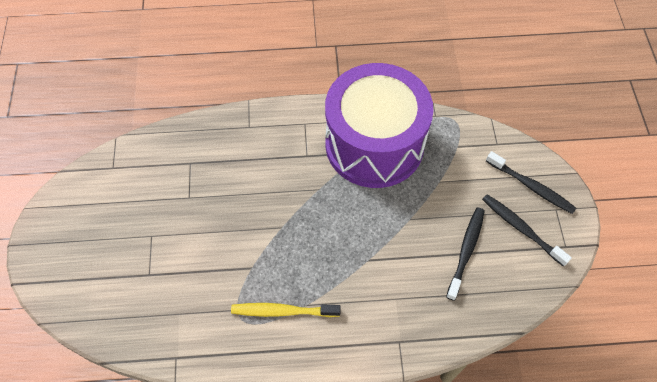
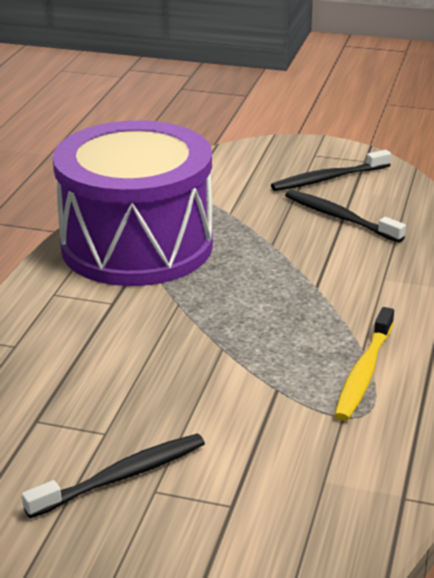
camera: 70 degrees left, 30 degrees down
(531, 186) = (276, 161): black toothbrush -> black toothbrush (122, 476)

